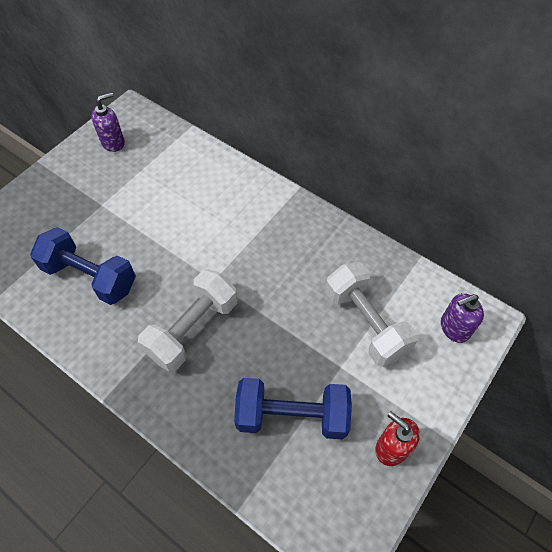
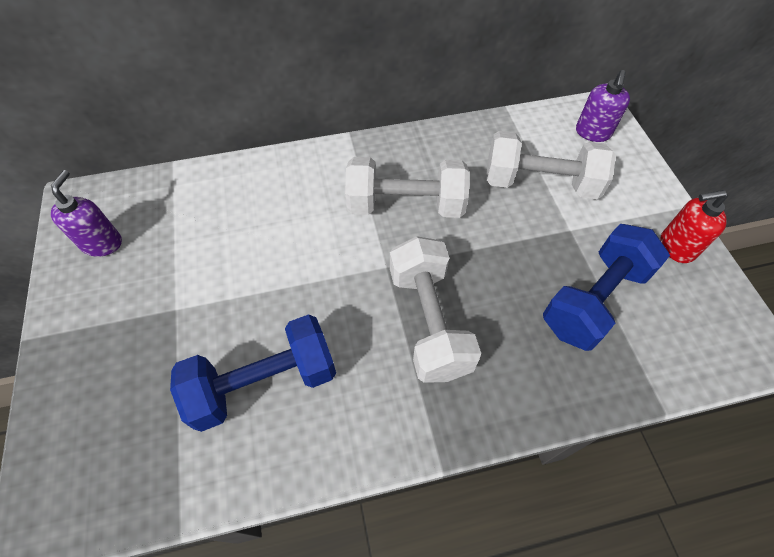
camera: 50 degrees left, 0 degrees up
(269, 258) = (405, 205): none -> white dumbbell

